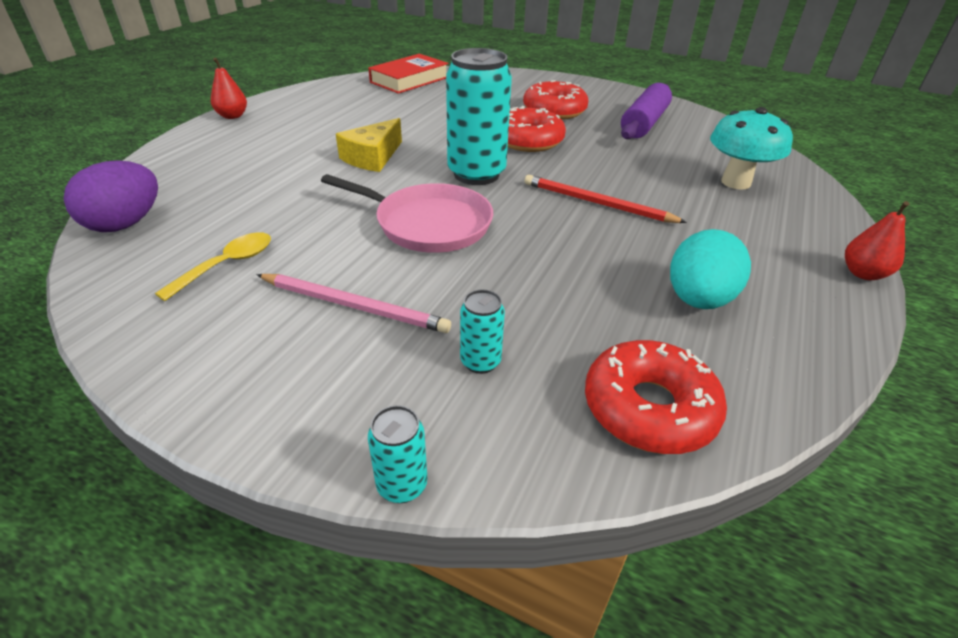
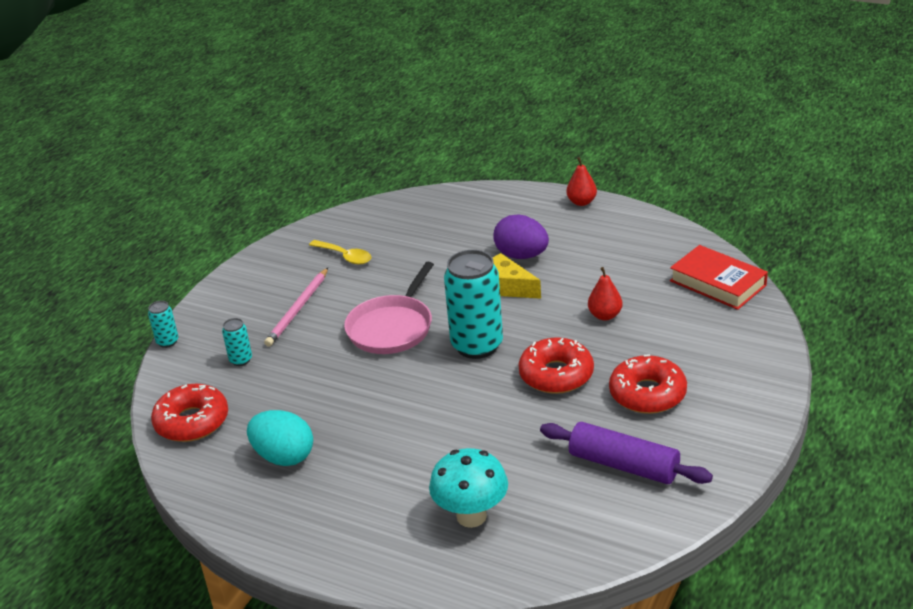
camera: 95 degrees right, 5 degrees down
(126, 224) = (395, 209): purple egg -> purple egg (521, 256)
(597, 203) = (425, 415): red pencil -> none
(863, 273) = (305, 562): red pear -> red pear (605, 315)

